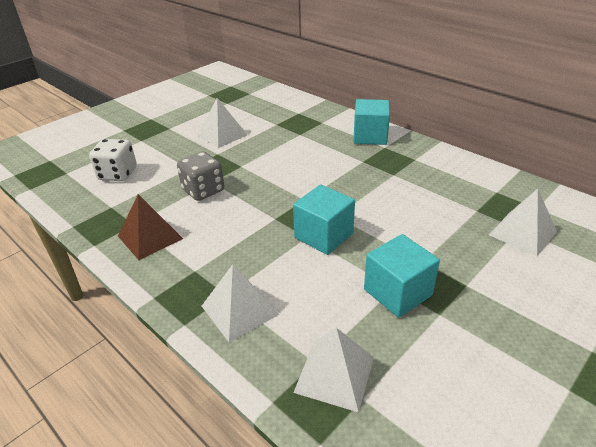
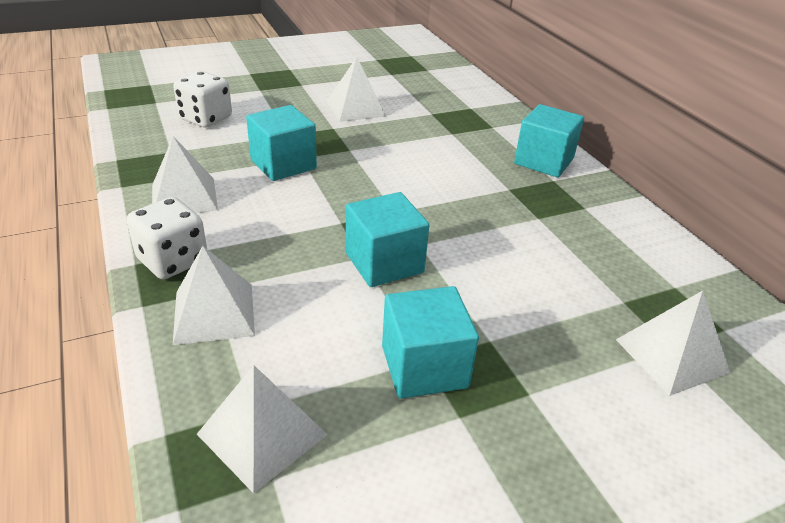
camera: 20 degrees right, 0 degrees up
(150, 237) = (184, 197): brown pyramid -> white pyramid
(180, 285) = (173, 260): none -> white dice
(203, 190) = (283, 164): grey dice -> turquoise cube

